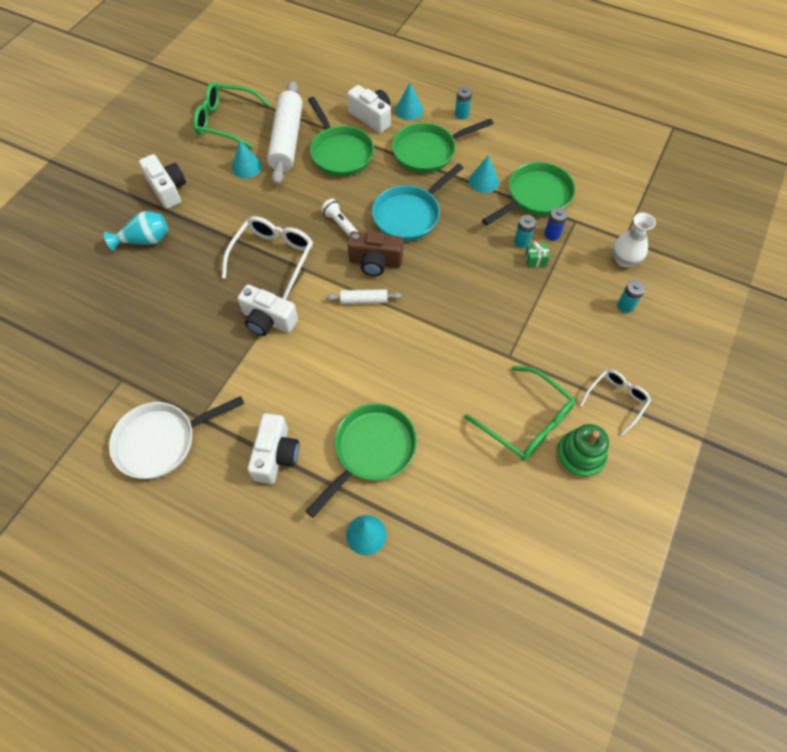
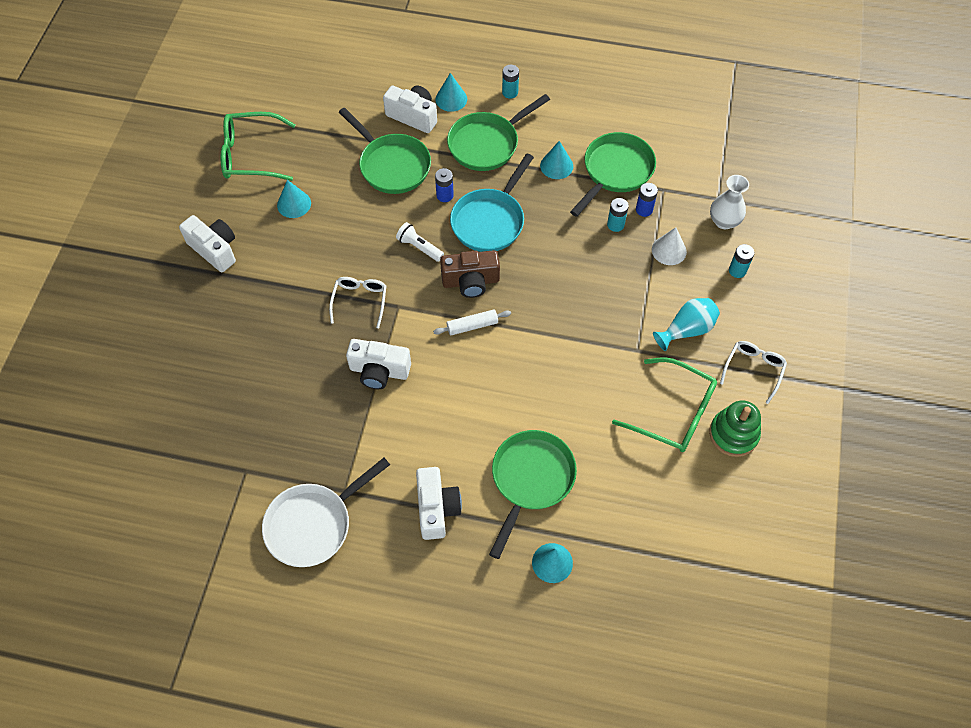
camera: 15 degrees left, 0 degrees up
(145, 240) = (211, 313): turquoise vase -> turquoise vase (686, 330)
(273, 257) = (360, 301): white glasses -> white glasses, size x0.63
(287, 140) = (328, 163): white rolling pin -> none
(377, 186) = (445, 195): none -> blue battery
(535, 260) = (635, 241): green gift -> none
(565, 274) = (669, 250): none -> white cone

